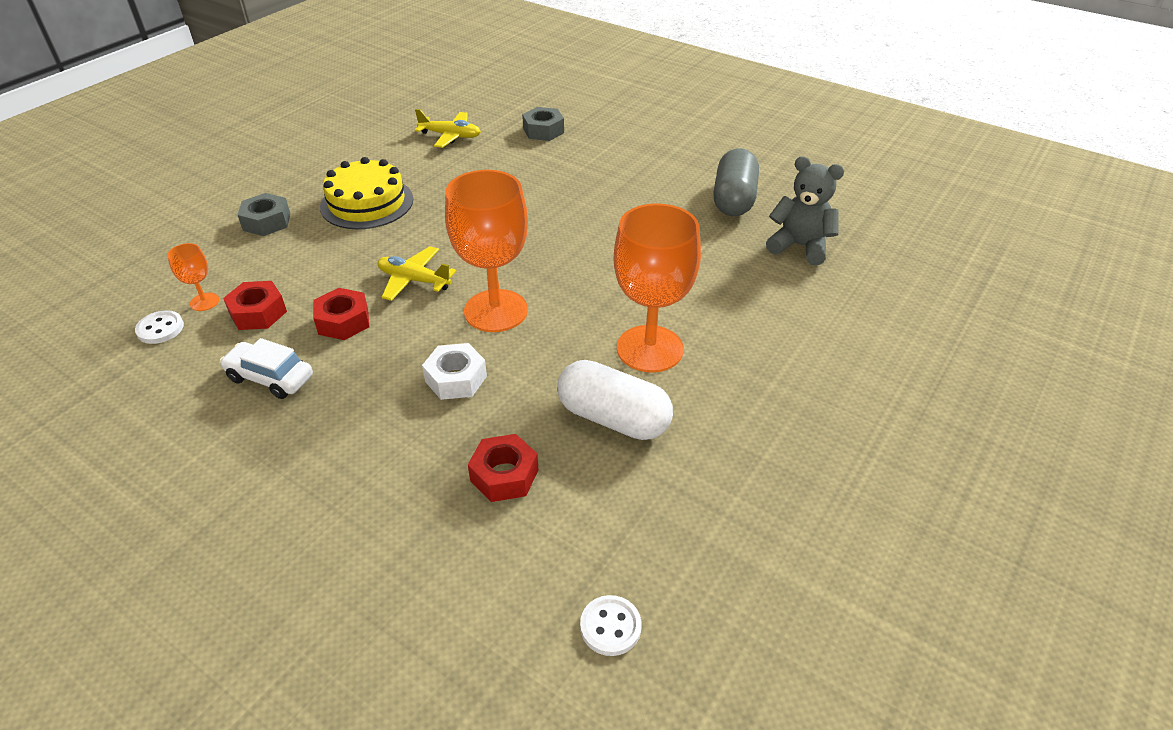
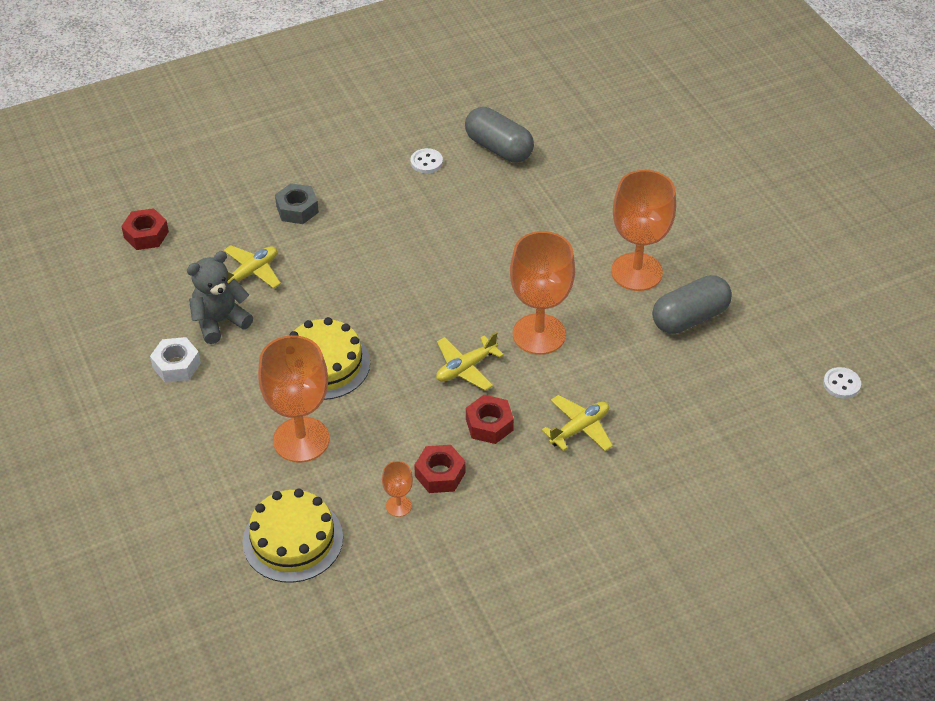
camera: 60 degrees left, 5 degrees up
(141, 257) = (293, 539): none -> yellow cake
(160, 329) = (417, 541): white button -> white button (426, 162)
(267, 222) = (301, 439): grey nut -> orange goblet
(270, 378) = (529, 484): white car -> none
(372, 388) = (579, 428): none -> yellow plane
(456, 379) = (600, 381): white nut -> white nut (176, 365)
(504, 475) = (706, 388): red nut -> red nut (146, 235)
(613, 418) = (690, 318): white capsule -> grey capsule
(800, 246) = (582, 145): grey teddy bear -> grey teddy bear (220, 321)

